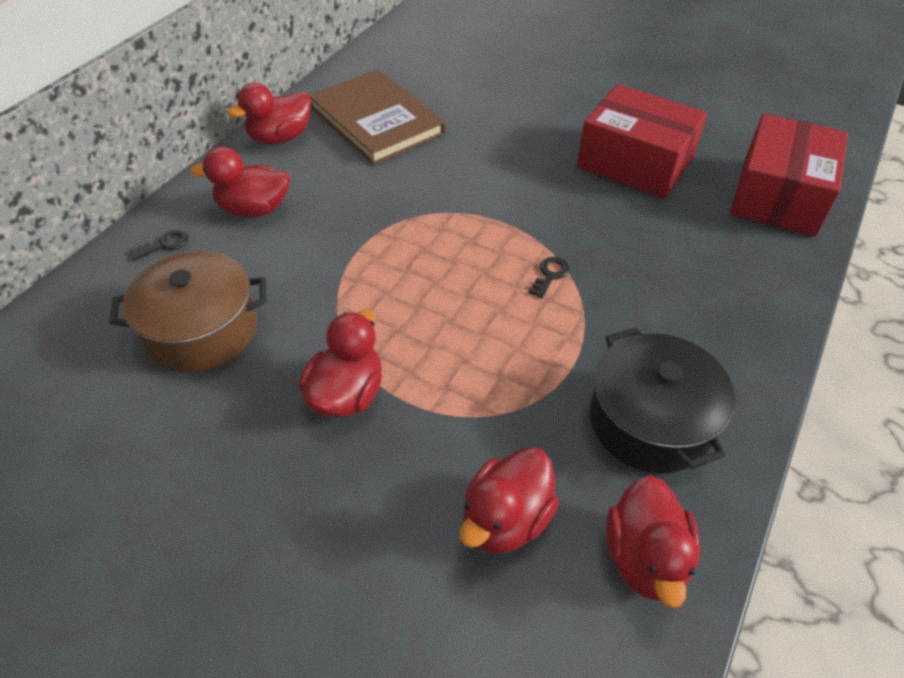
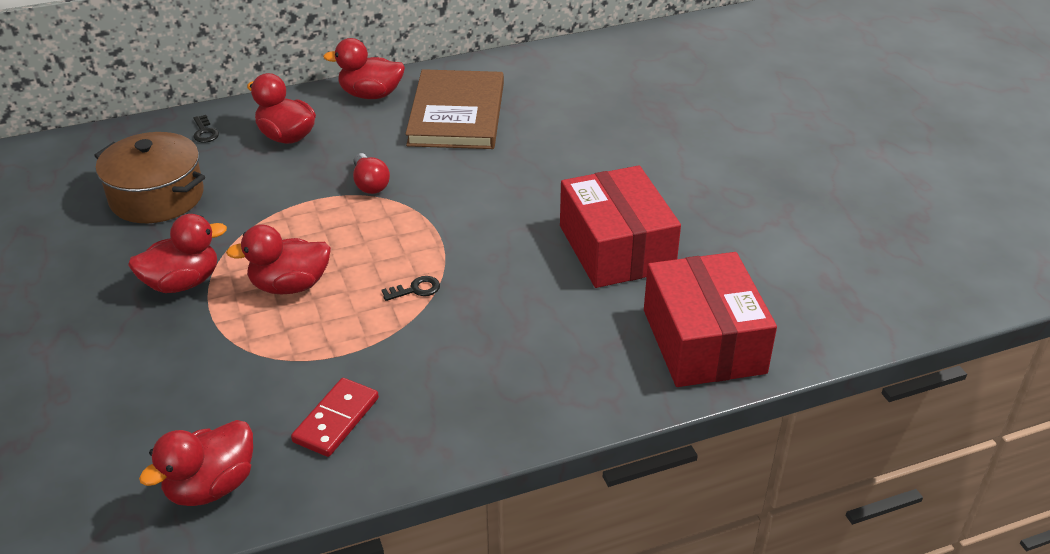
camera: 40 degrees right, 10 degrees down
(164, 245) = (205, 132): black key -> black key turned 60 degrees clockwise
(388, 211) = (370, 184): none -> red light bulb
(505, 519) = (167, 409): red duck -> red duck (290, 286)
(650, 421) = (336, 420): black pot -> red domino
(778, 196) = (703, 341): red box -> red box turned 75 degrees counterclockwise

